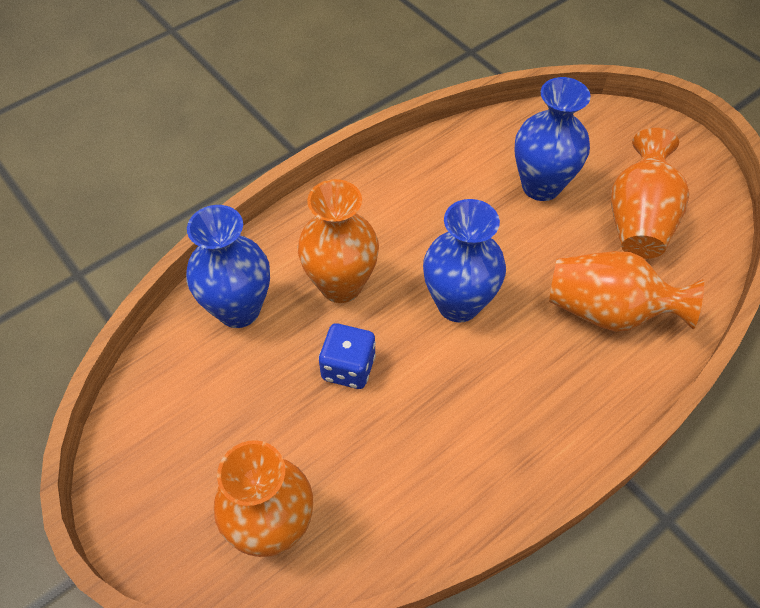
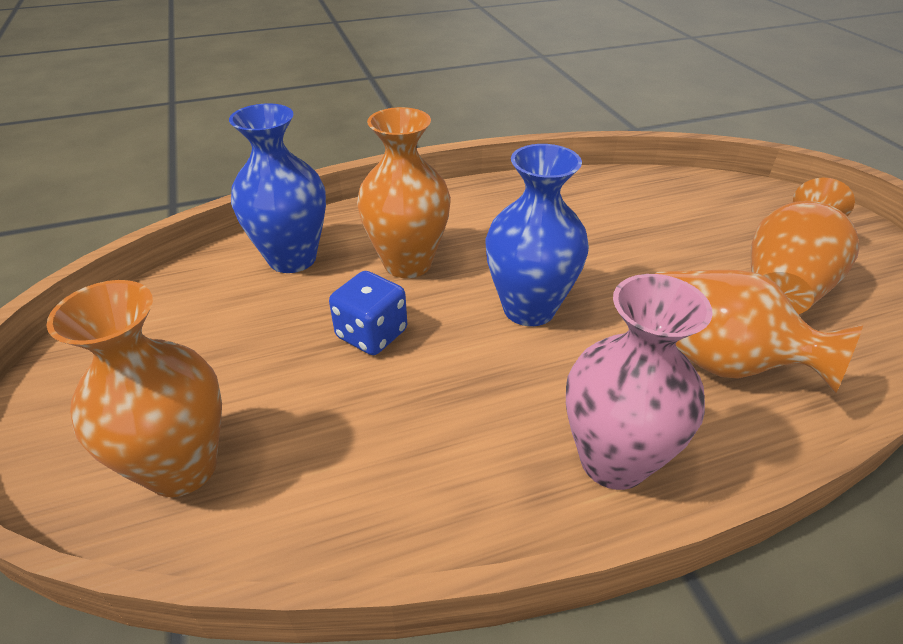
camera: 20 degrees right, 15 degrees down
(541, 186) = (671, 232): blue vase -> none
(562, 420) = (613, 460): none -> pink vase

